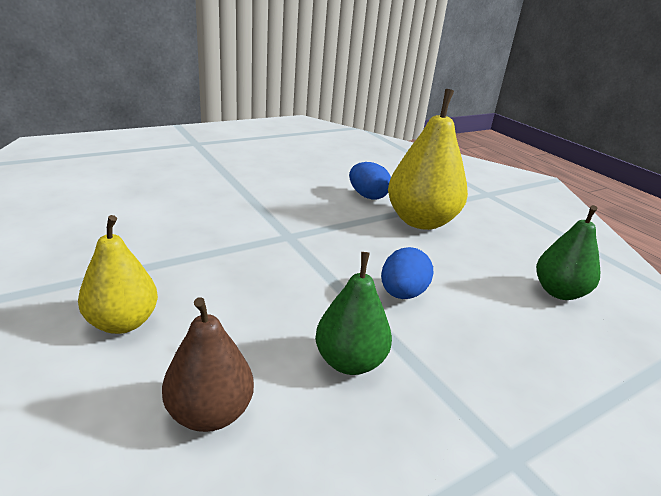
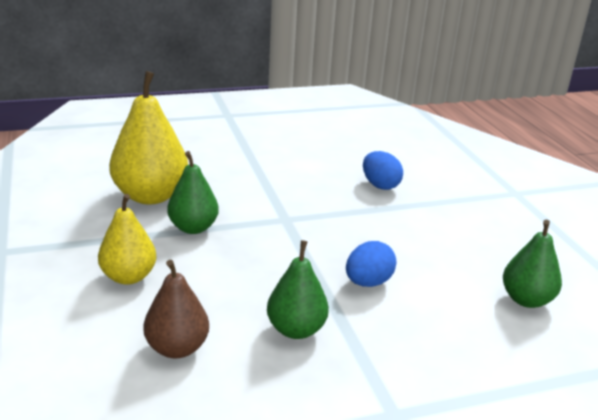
camera: 15 degrees right, 0 degrees up
(190, 255) = (193, 228): none -> green pear
(421, 221) = (423, 216): yellow pear -> yellow pear (151, 196)

